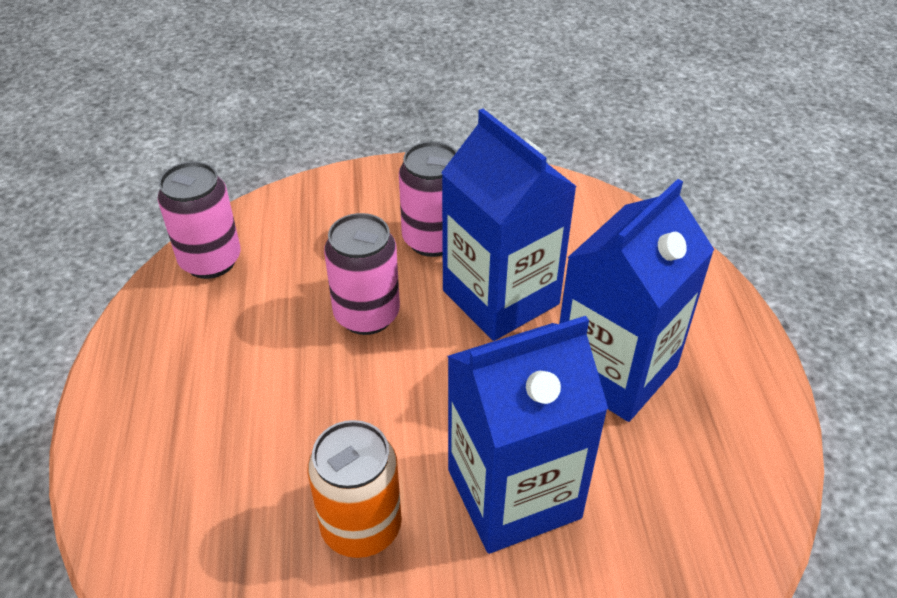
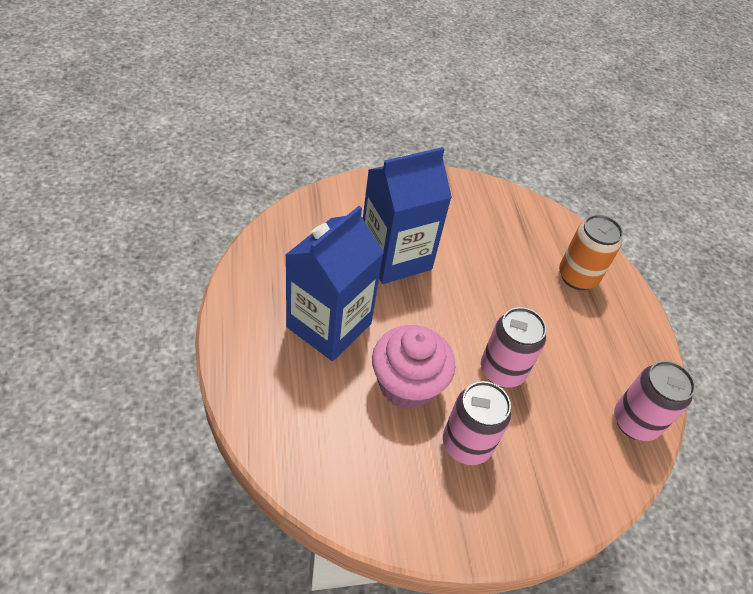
camera: 170 degrees right, 5 degrees up
(361, 527) = (472, 245): orange can -> orange can (577, 277)
(500, 297) = (407, 385): blue carton -> pink cupcake

